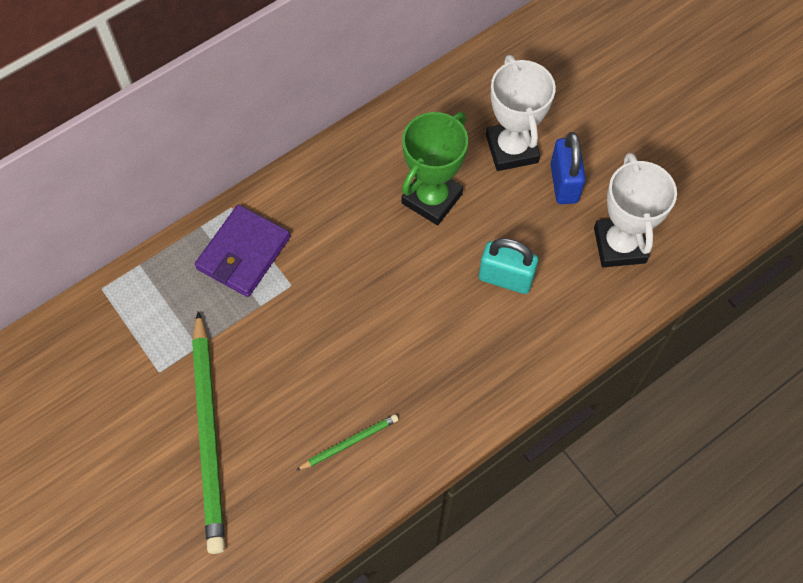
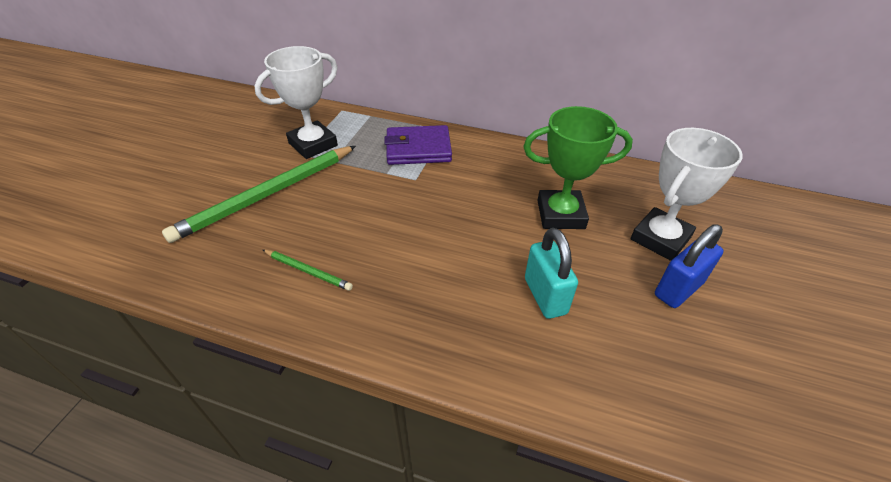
camera: 55 degrees right, 20 degrees down
(619, 245) = (676, 370): white trophy -> white trophy (313, 144)

